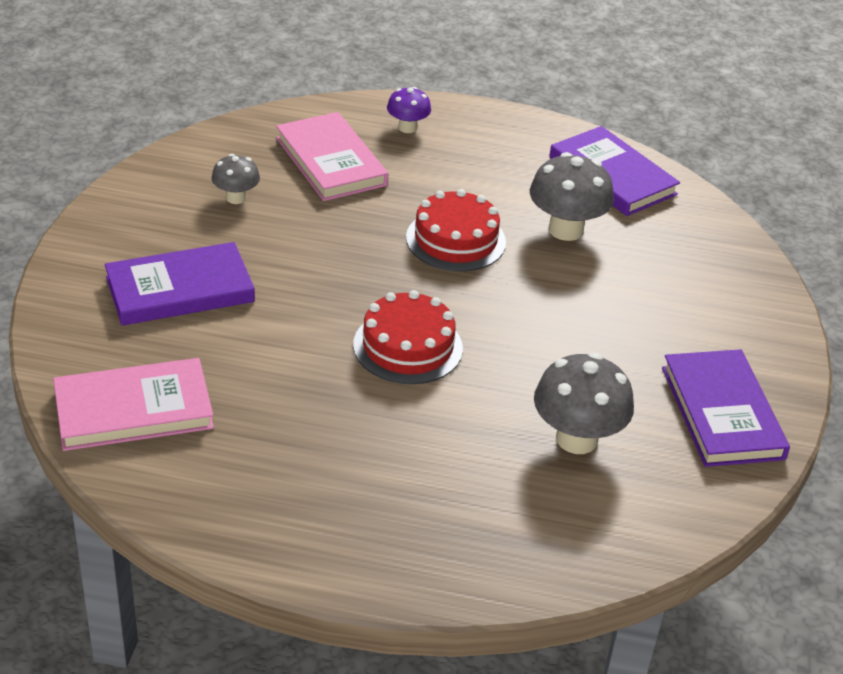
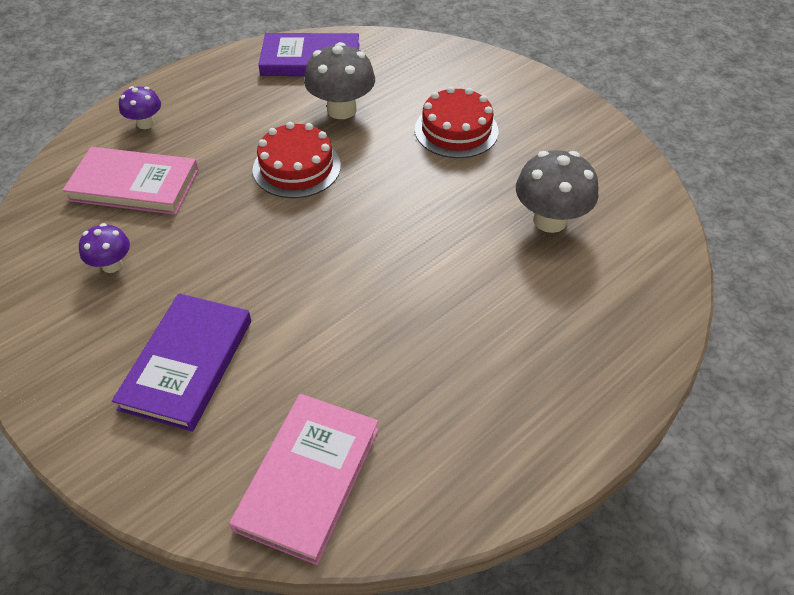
camera: 50 degrees left, 10 degrees up
(236, 198) = (112, 265): grey mushroom -> purple mushroom
(408, 346) = (386, 256): red cake -> red cake (456, 130)
(722, 412) = (575, 141): purple book -> none

